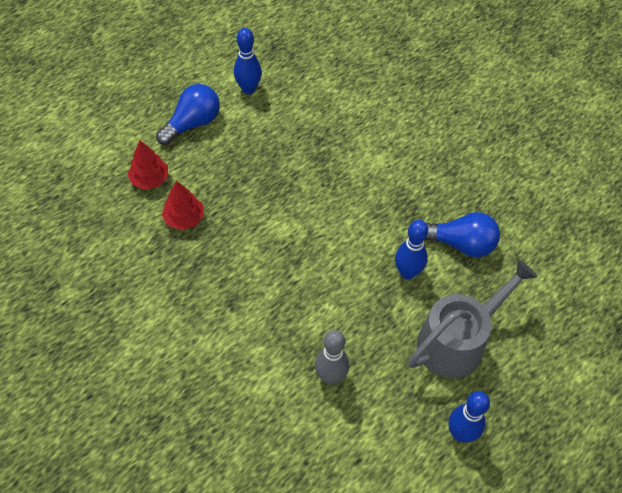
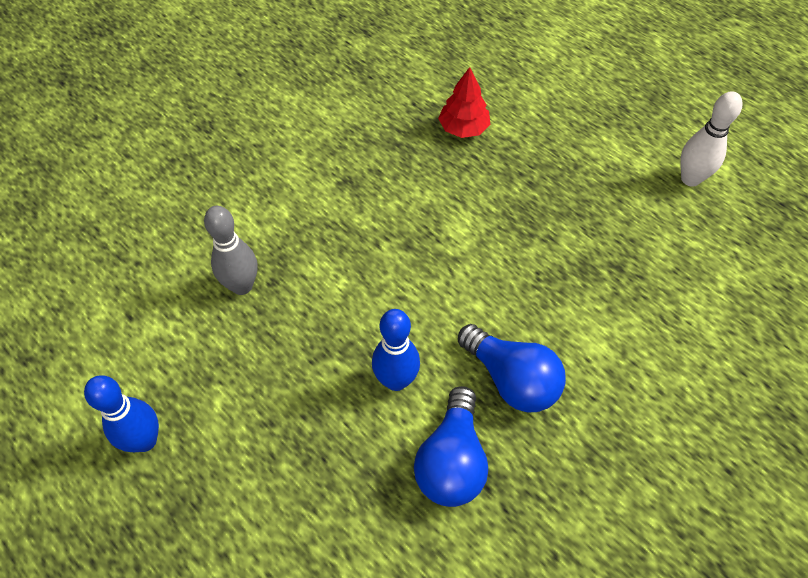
camera: 90 degrees right, 0 degrees up
(150, 179) = (517, 92): red tree -> none
(192, 123) = (613, 124): blue light bulb -> blue light bulb (511, 379)
(248, 89) = (690, 179): blue bowling pin -> white bowling pin
(457, 341) = (282, 444): grey watering can -> none

